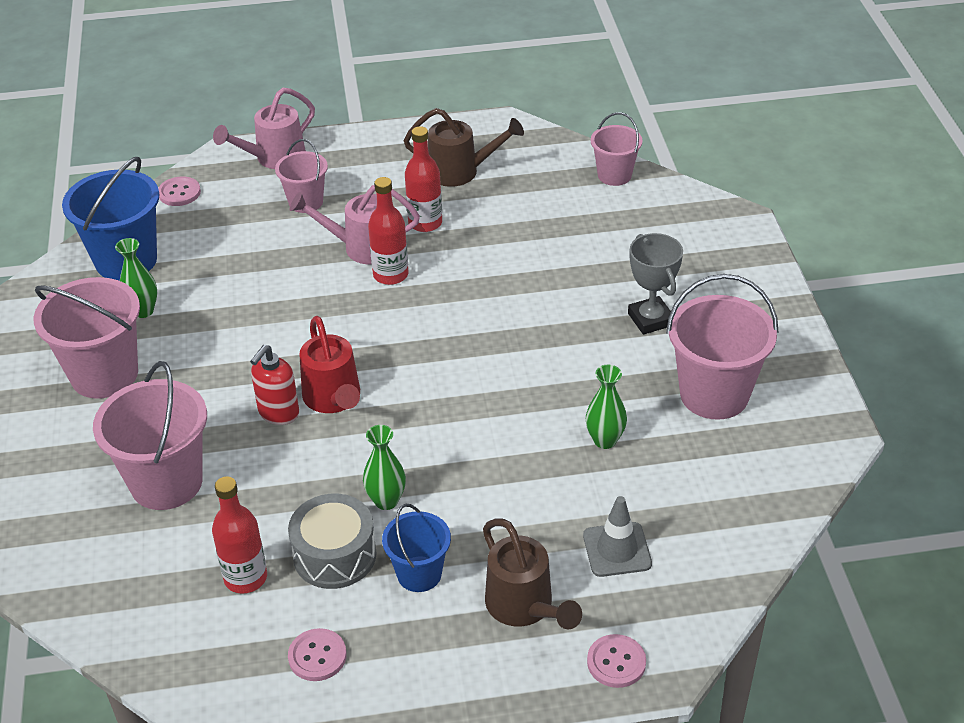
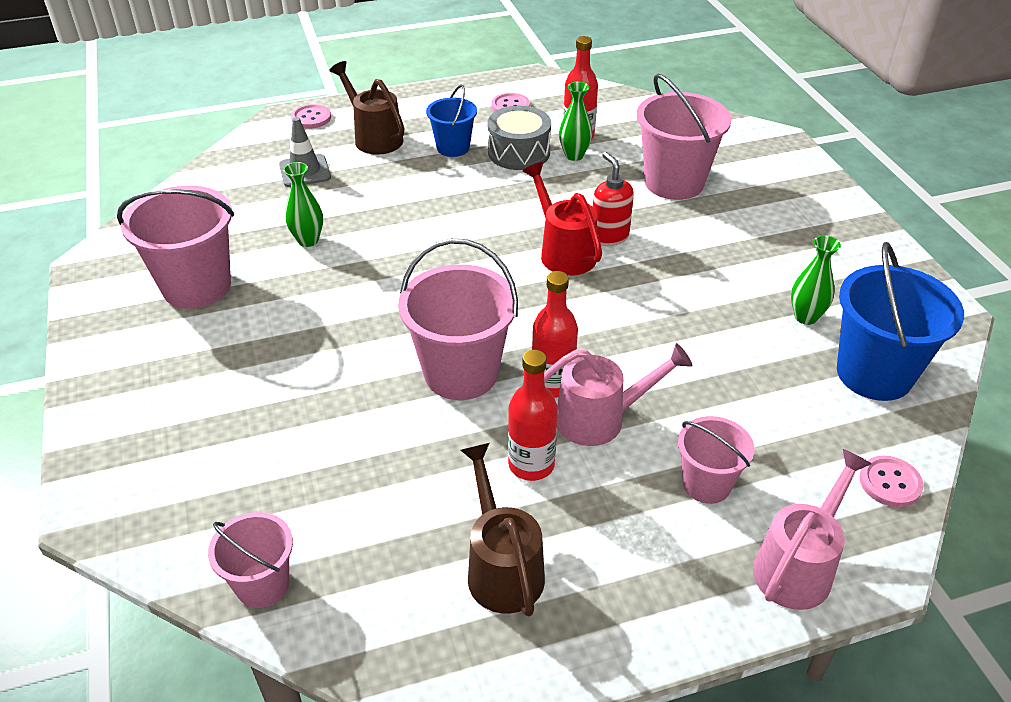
camera: 170 degrees right, 0 degrees up
(104, 374) = (792, 254): pink bucket -> pink bucket (461, 373)
(278, 413) = (609, 237): red soap dispenser -> red soap dispenser turned 45 degrees counterclockwise
(386, 501) = (490, 185): green vase -> green vase (574, 155)
(461, 172) = (502, 567): brown watering can -> brown watering can turned 75 degrees clockwise
(650, 319) = (246, 357): grey trophy -> none

